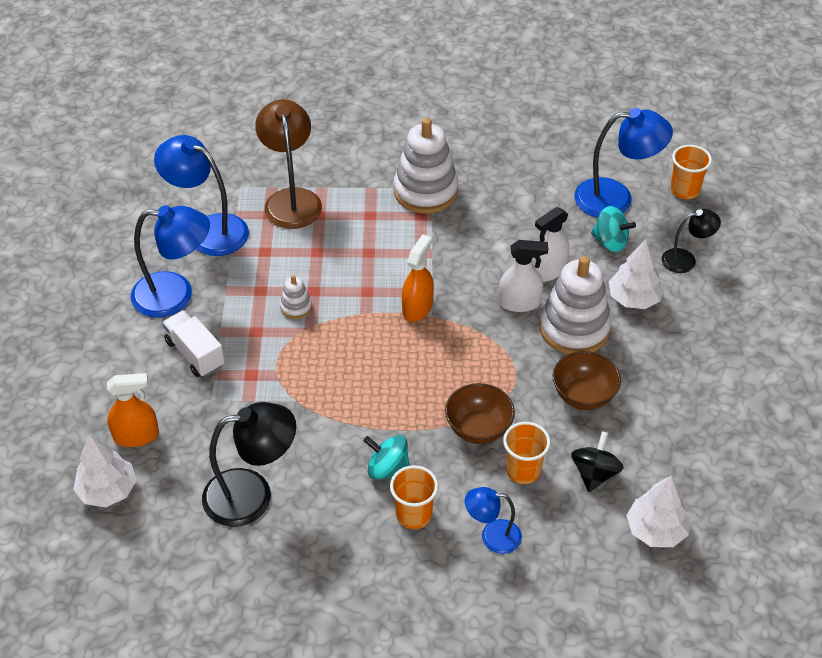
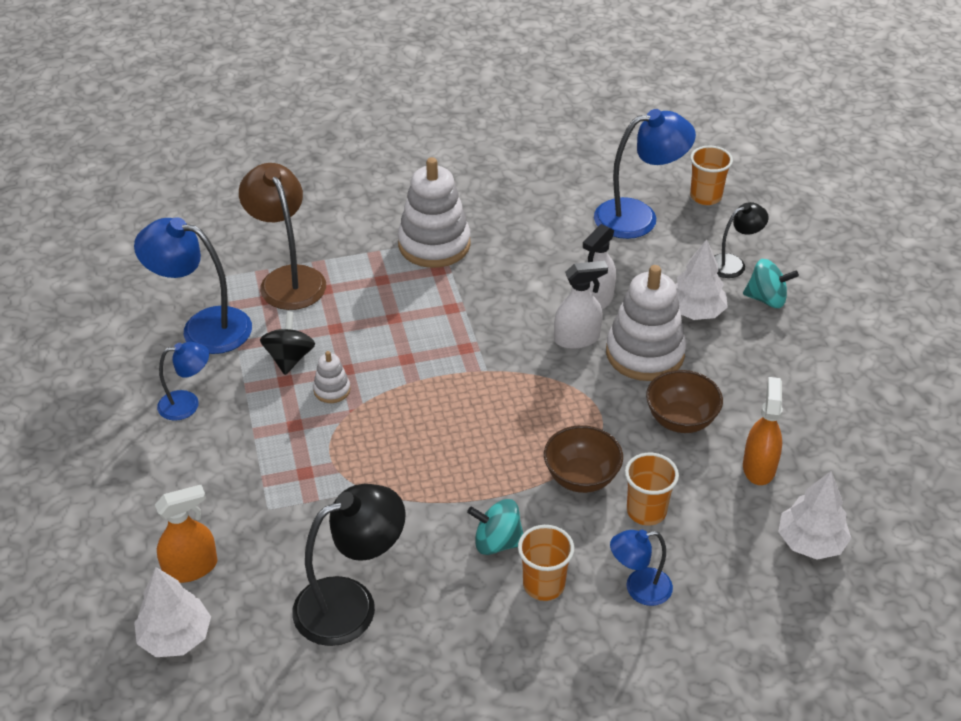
camera: 15 degrees left, 5 degrees down
(175, 295) = (187, 404): blue lamp -> blue lamp, size x0.57
(195, 354) = (231, 463): white truck -> none
(417, 308) = (468, 365): orange spray bottle -> orange spray bottle (759, 467)
(594, 473) = (723, 498): black spinning top -> black spinning top (289, 358)
(610, 242) = (649, 260): turquoise spinning top -> turquoise spinning top (766, 299)

